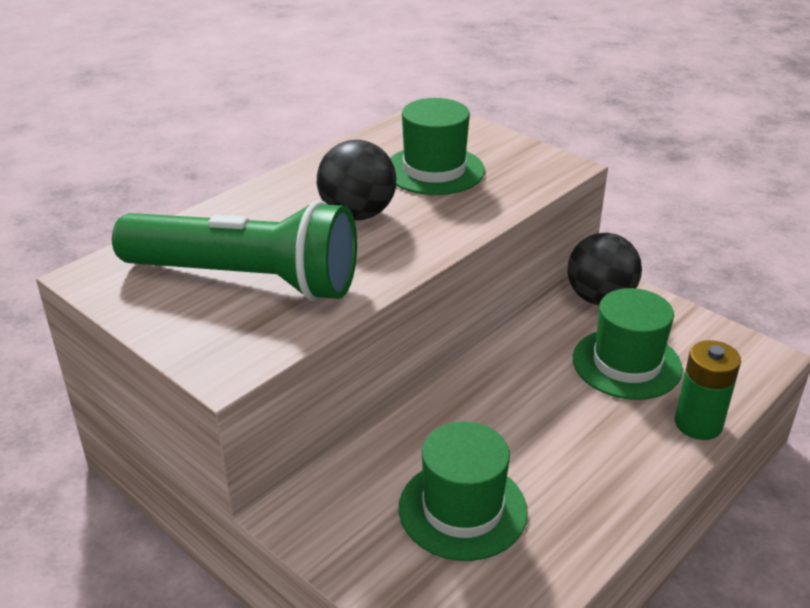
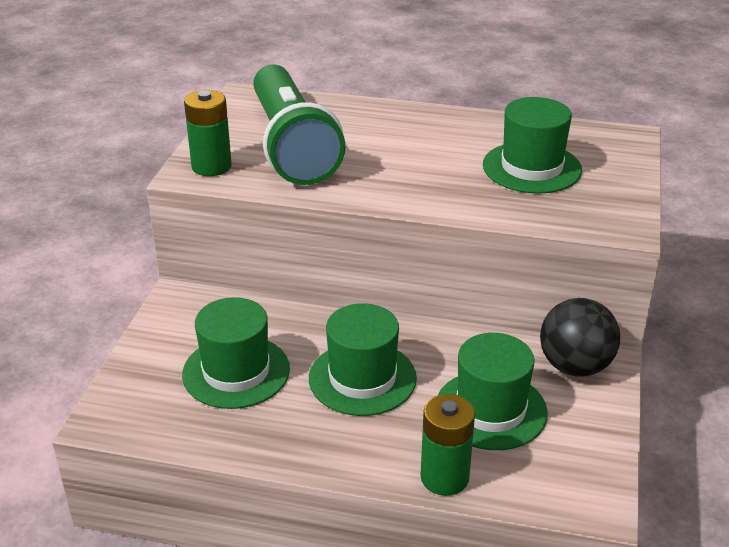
camera: 60 degrees right, 0 degrees up
(227, 347) = (211, 166): none -> green battery
(357, 214) = (422, 157): black ball -> none
(534, 422) = (362, 378): none -> green hat

